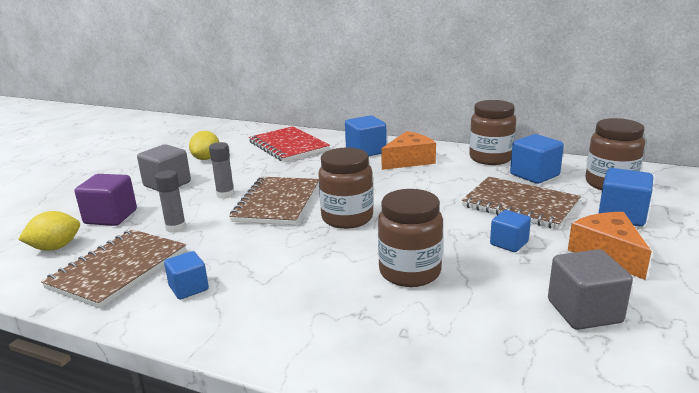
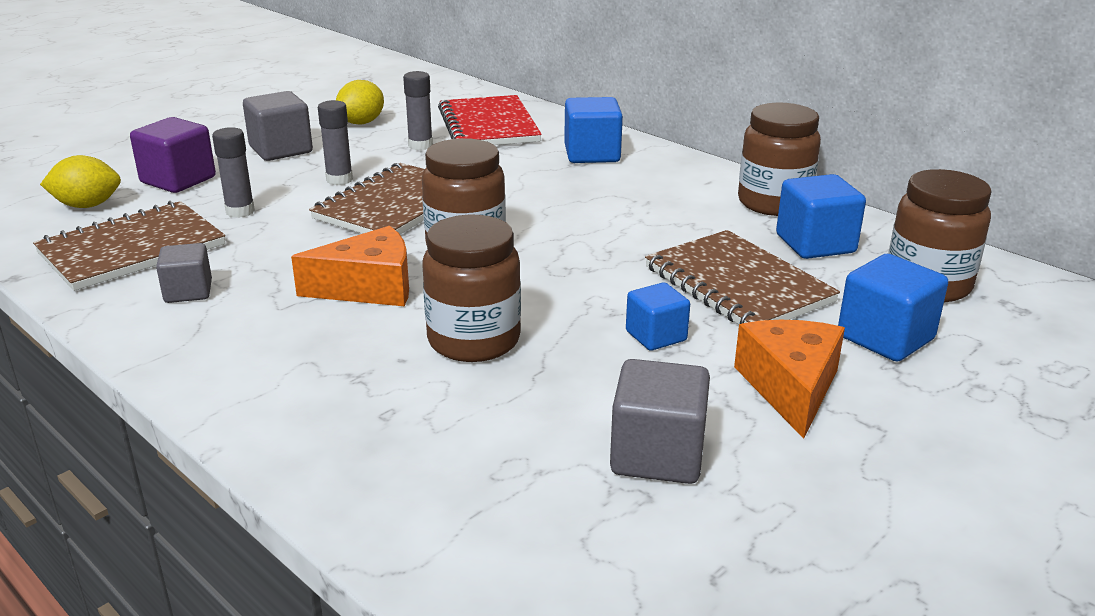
camera: 20 degrees right, 5 degrees up
(189, 288) = (188, 292): blue cube -> grey cube
(258, 165) = (420, 145): none -> grey glue stick
(409, 160) = (641, 181): orange cheese -> orange cheese (369, 287)

